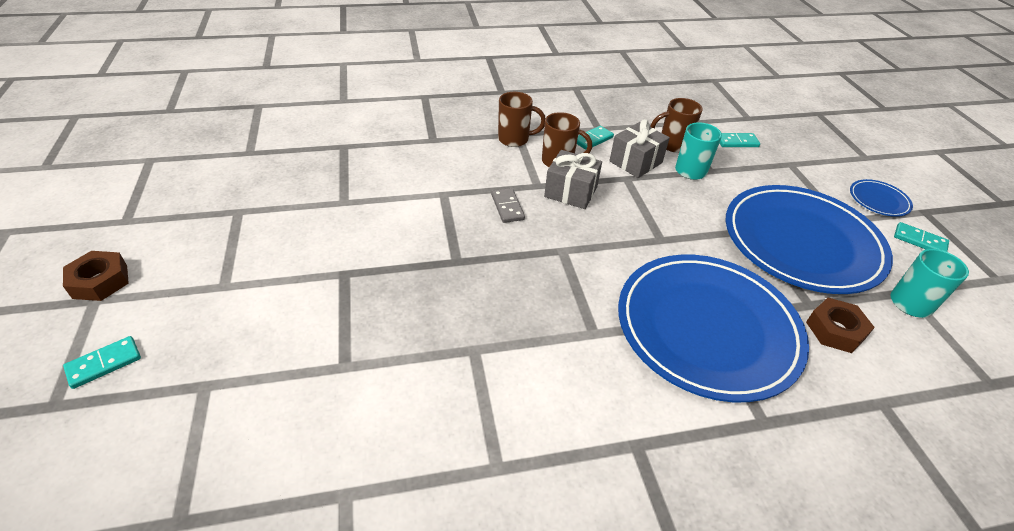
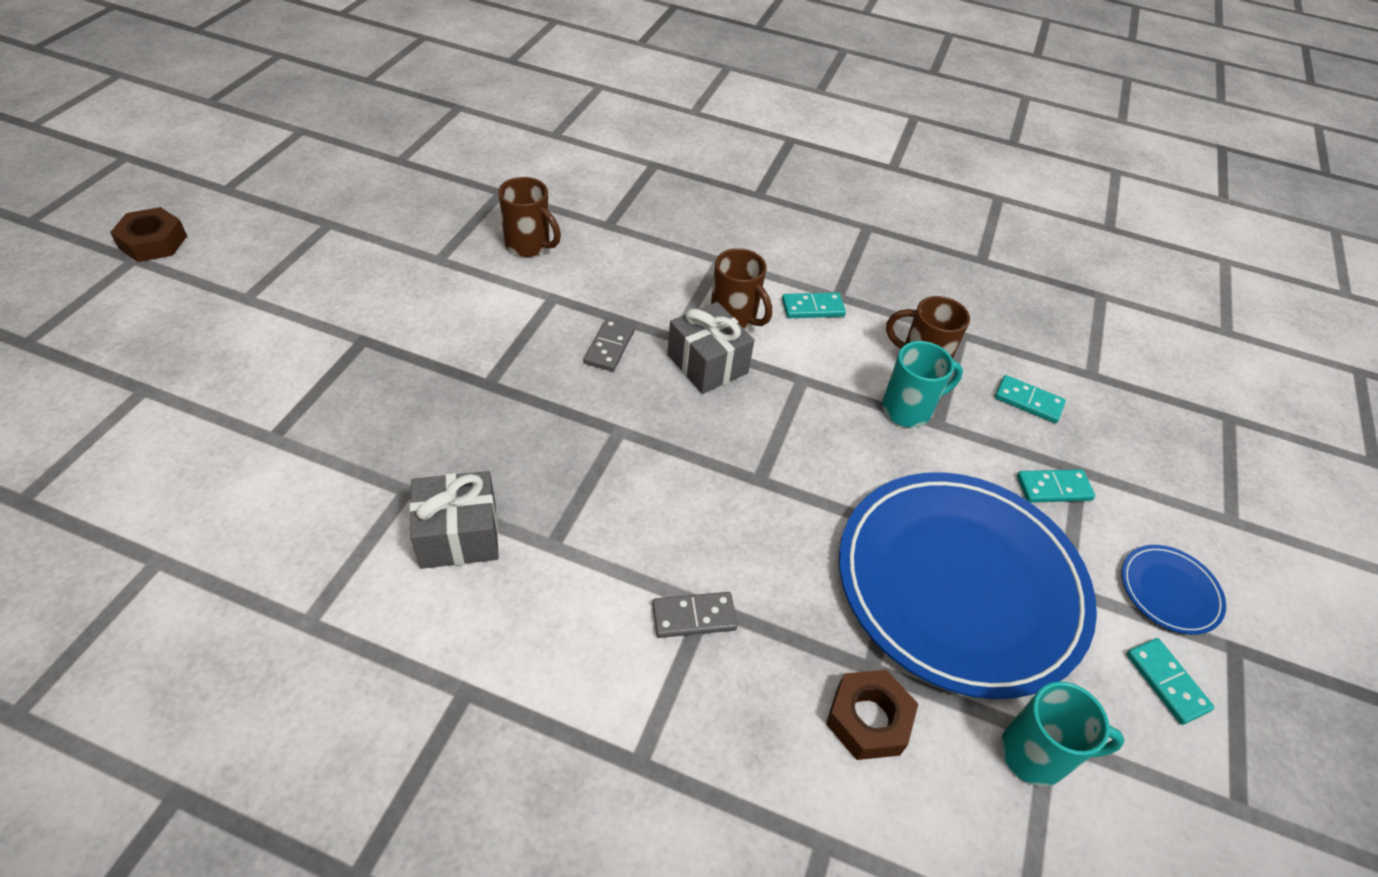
camera: 30 degrees right, 5 degrees up
(104, 363) = (90, 324): turquoise domino -> turquoise domino (1053, 488)
(515, 139) = (708, 265): brown mug -> brown mug (529, 245)
(635, 162) = (839, 363): grey gift -> grey gift (458, 535)
(707, 328) = (694, 617): blue plate -> grey domino

